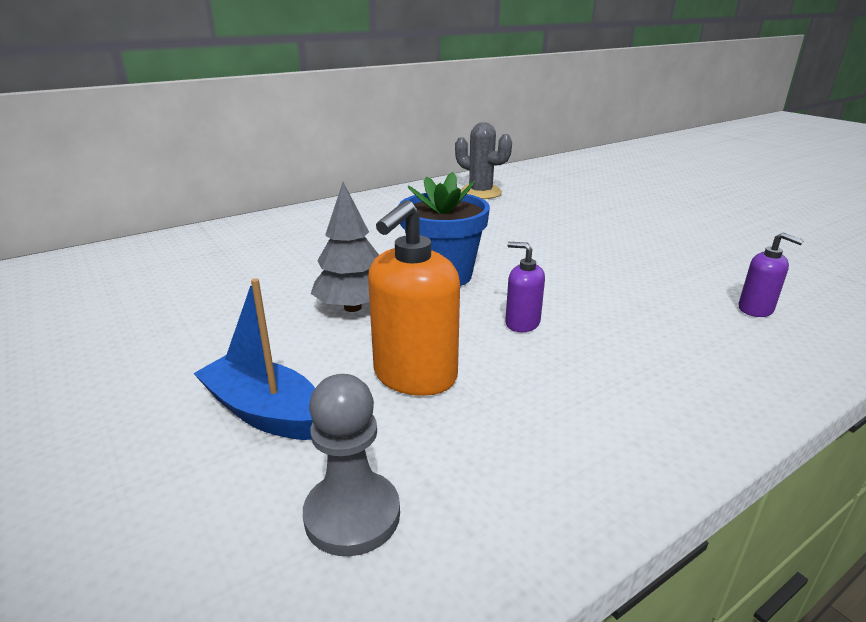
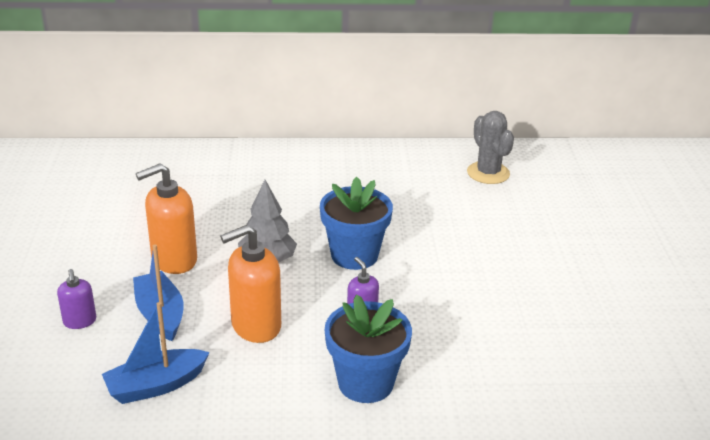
camera: 30 degrees right, 5 degrees up
(227, 343) = (174, 260): none -> orange soap dispenser
(352, 515) = (156, 385): grey pawn -> blue boat
(617, 385) = (365, 383): none -> blue flower pot
(756, 309) = (549, 375): purple soap dispenser -> purple soap dispenser (80, 321)

